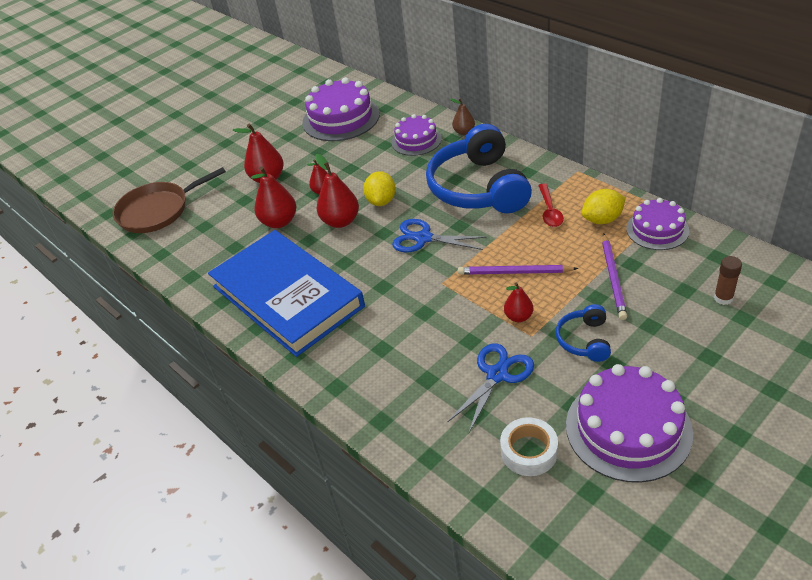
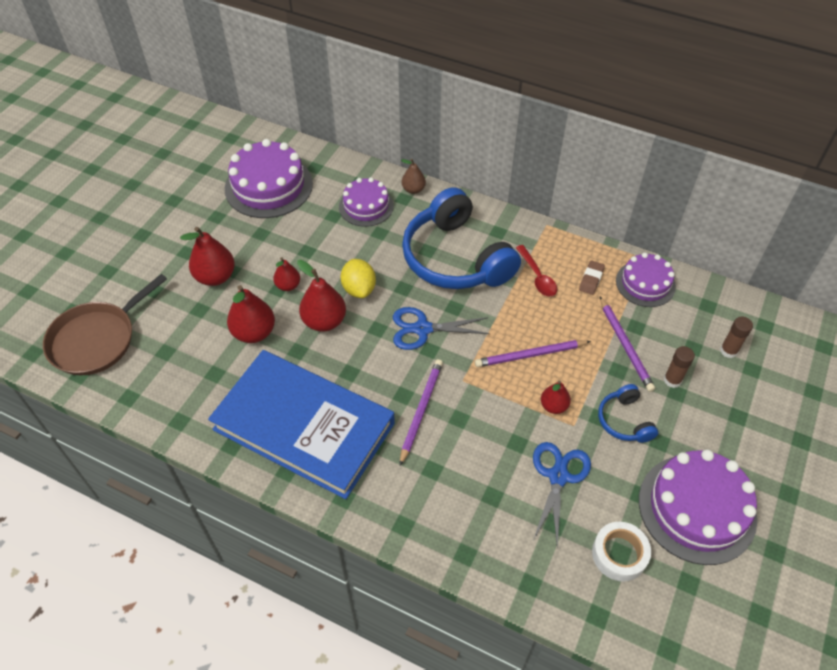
camera: 25 degrees left, 10 degrees up
(393, 300) = (421, 410): none -> purple pencil
(602, 219) = (591, 279): yellow lemon -> brown eraser
(650, 314) = (672, 380): none -> brown glue stick

